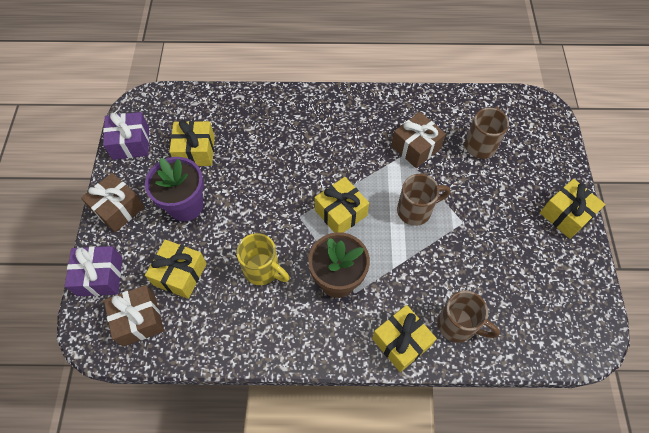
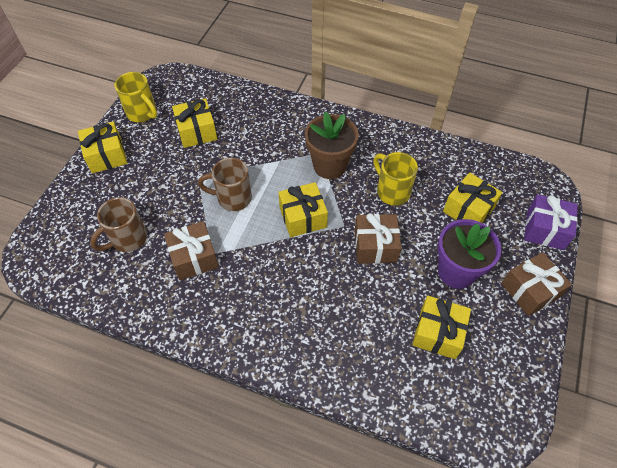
camera: 160 degrees left, 5 degrees down
(131, 143) = (517, 370): purple gift -> none
(139, 320) = (507, 185): brown gift -> brown gift (375, 246)
(401, 342) = (299, 114): yellow gift -> yellow gift (197, 131)
(458, 325) = (251, 112): brown mug -> none
(574, 279) = (142, 113): none -> yellow mug

